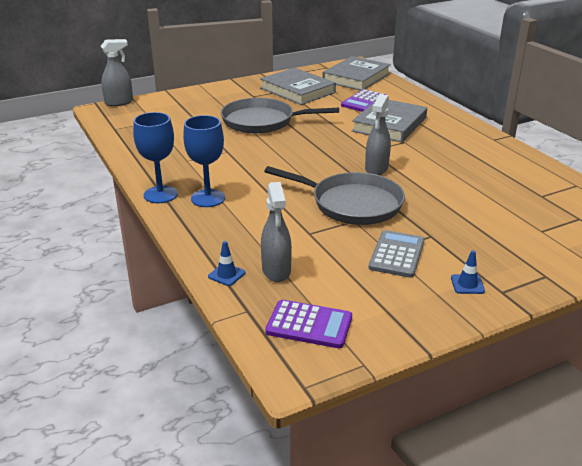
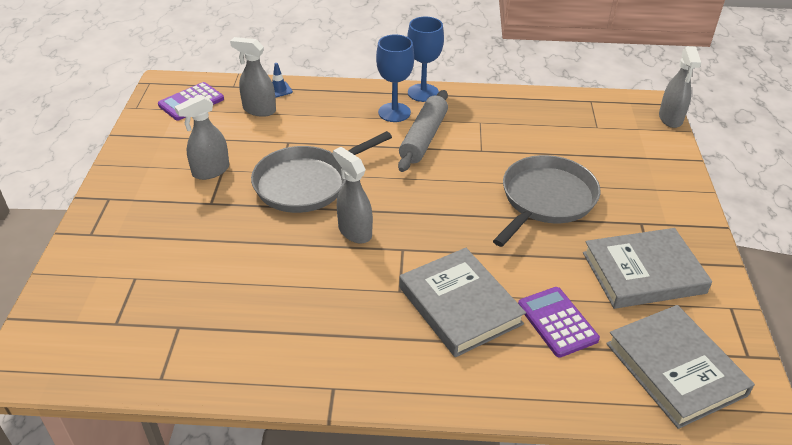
camera: 120 degrees right, 10 degrees up
(234, 175) = (424, 138): none -> grey rolling pin
(396, 254) = (210, 171): grey calculator -> grey spray bottle
(467, 284) = (137, 186): blue traffic cone -> none

